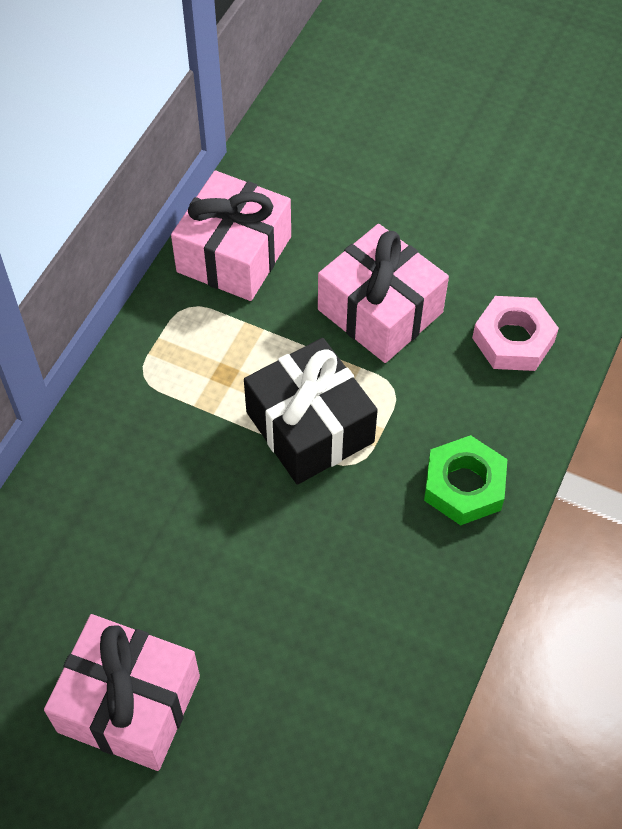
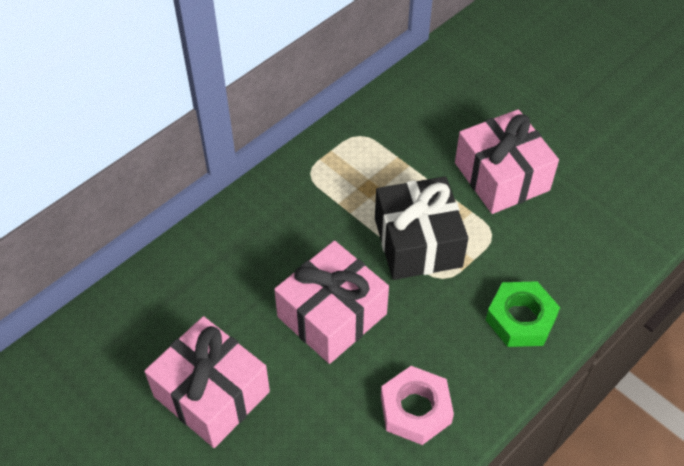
camera: 20 degrees right, 5 degrees down
(234, 254) = (407, 109): pink gift -> pink gift (332, 315)
(513, 340) = (598, 225): pink nut -> pink nut (415, 409)

